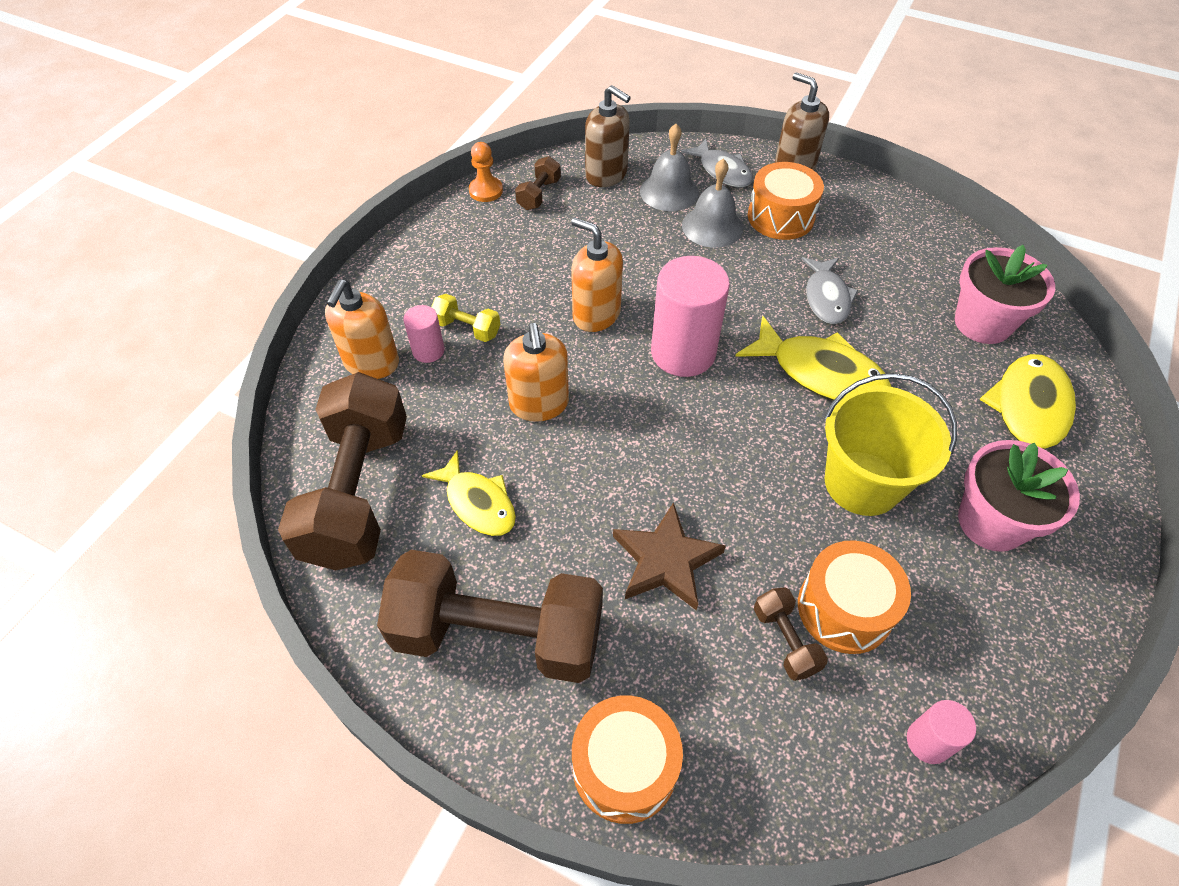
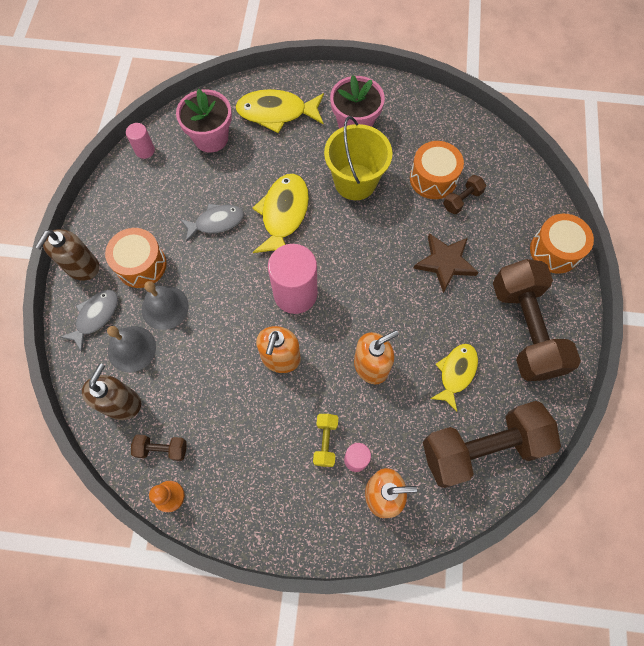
camera: 110 degrees left, 15 degrees up
(928, 741) = (480, 139): pink cylinder -> pink cylinder (145, 150)

